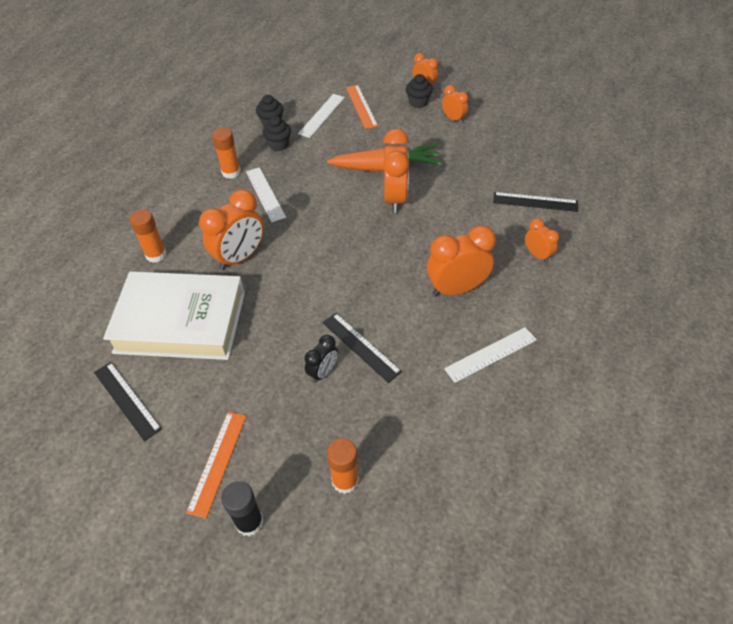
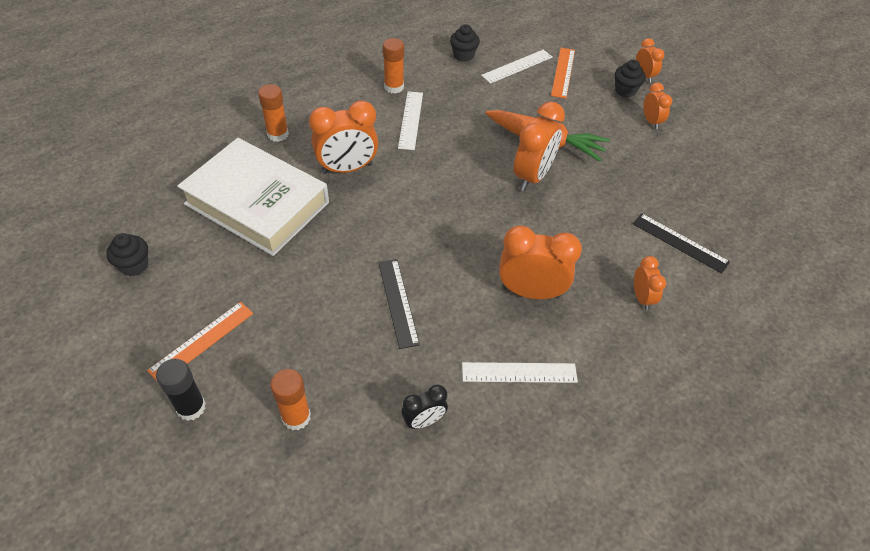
camera: 25 degrees right, 0 degrees up
(127, 400) = (168, 249): black ruler -> none
(279, 145) = (455, 79): black cupcake -> black cupcake (134, 265)
(323, 372) = (347, 308): black clock -> black clock (424, 421)

